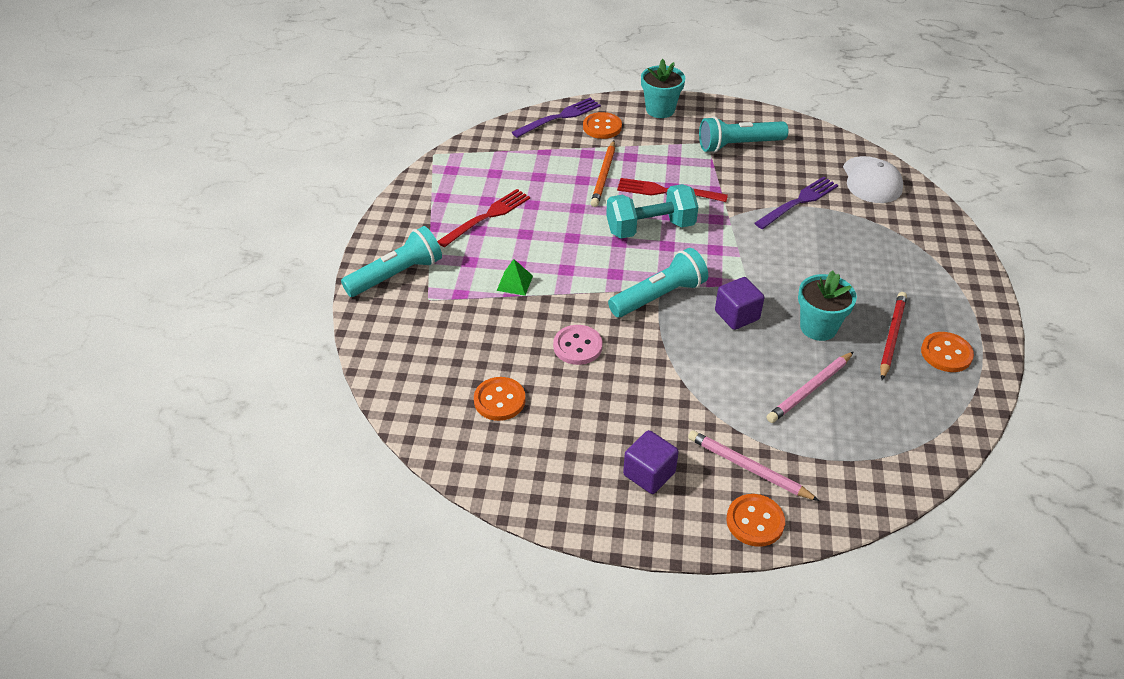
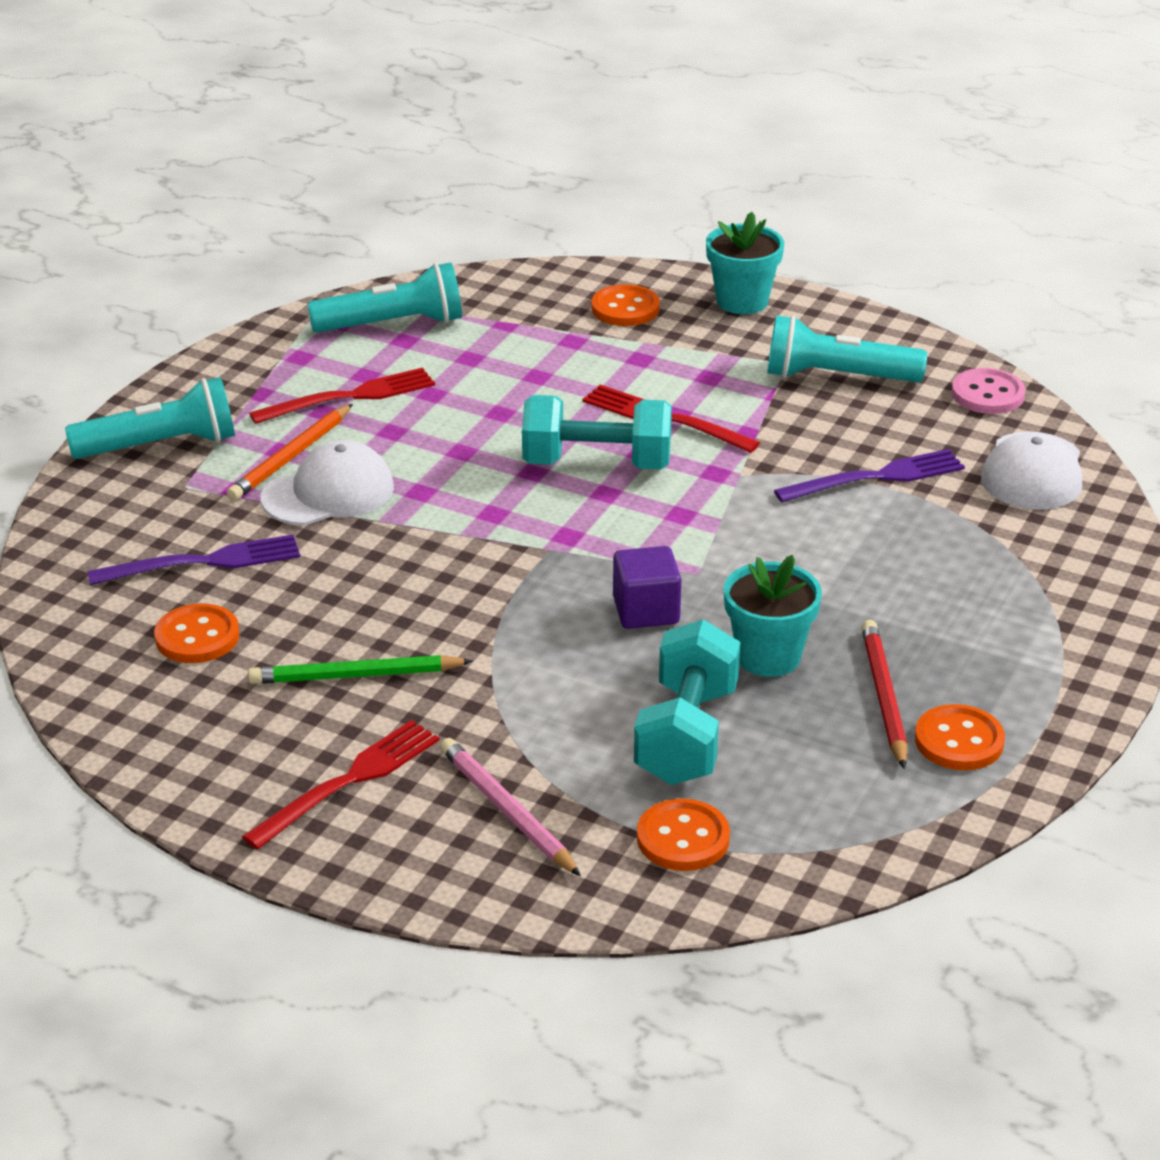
camera: 20 degrees right, 10 degrees down
(514, 283) = (328, 493): green pyramid -> white cap
(560, 117) = (566, 281): purple fork -> purple fork (205, 562)
(577, 346) = (363, 595): pink button -> pink button (987, 394)
(604, 176) = (576, 377): orange pencil -> orange pencil (291, 457)
(607, 401) = (355, 675): none -> green pencil
(649, 474) = (349, 780): purple cube -> red fork
(659, 296) = (540, 558): turquoise flashlight -> turquoise flashlight (393, 324)
(755, 521) = (464, 879): orange button -> orange button (683, 838)
(810, 389) = (686, 735): pink pencil -> turquoise dumbbell
(891, 336) = (883, 696): red pencil -> red pencil turned 45 degrees counterclockwise

